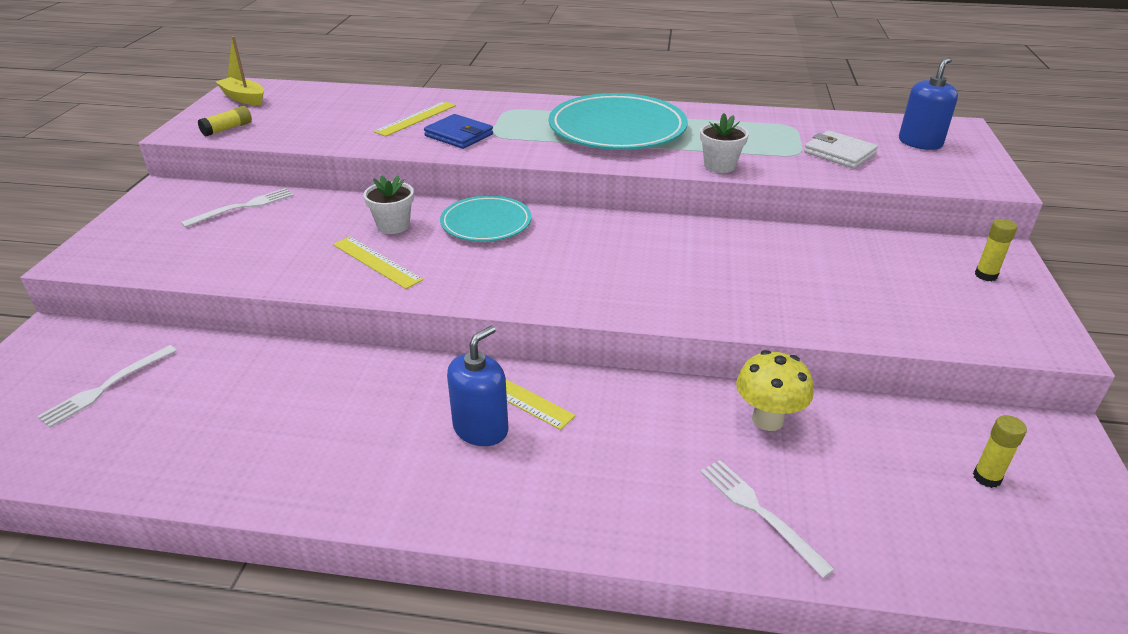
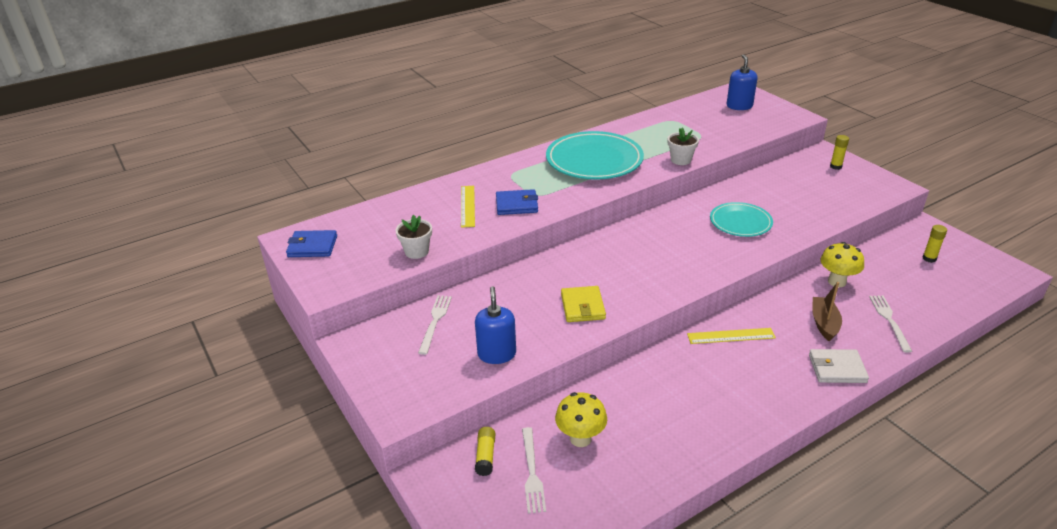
camera: 40 degrees left, 0 degrees up
(193, 388) = (580, 438): none -> yellow mushroom
(227, 129) = (355, 273): yellow glue stick -> yellow glue stick (485, 456)
(244, 98) = (312, 246): yellow boat -> blue wallet
(376, 262) = (582, 306): yellow ruler -> yellow wallet
(393, 225) = (550, 282): white flower pot -> white flower pot (416, 251)
(481, 429) = (745, 360): blue soap dispenser -> blue soap dispenser (497, 354)
(486, 223) = (596, 253): turquoise plate -> turquoise plate (740, 222)
(655, 455) = (824, 323): none -> brown boat
(760, 513) = (889, 321): white fork -> white fork turned 75 degrees clockwise
(839, 153) = (718, 128): white wallet -> white wallet (837, 369)

